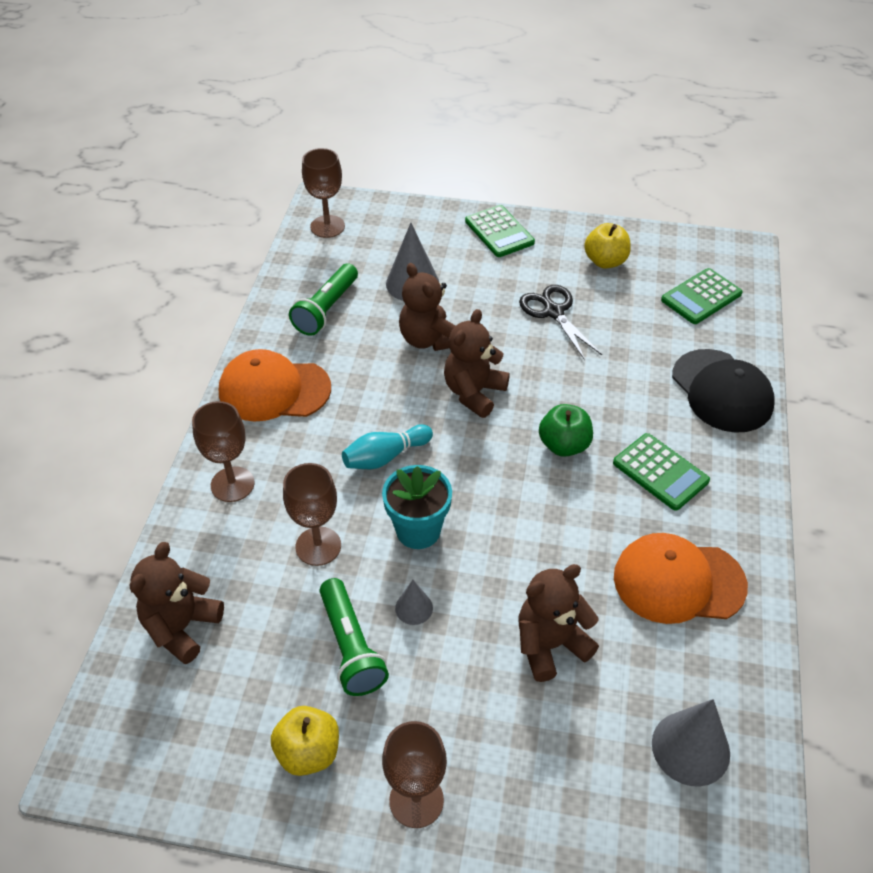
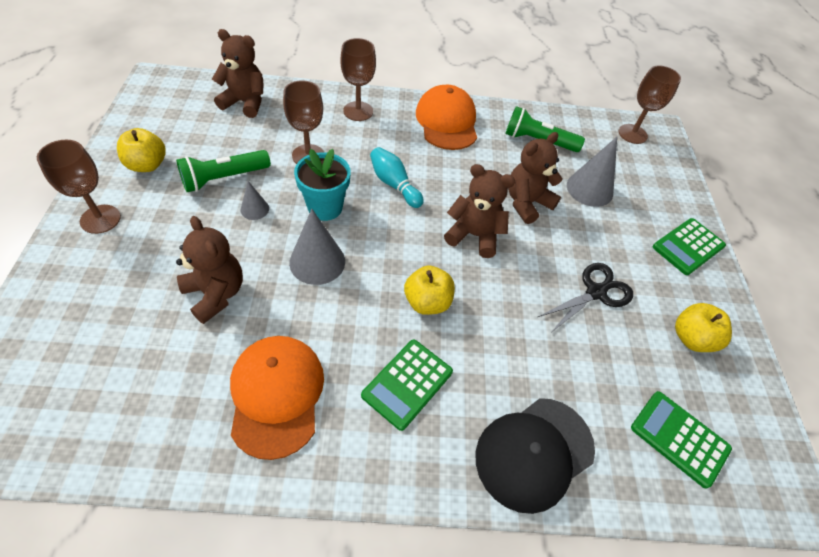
camera: 75 degrees right, 5 degrees up
(564, 445) = (427, 302): green apple -> yellow apple
(690, 748) = (103, 397): grey cone -> grey cone (317, 262)

